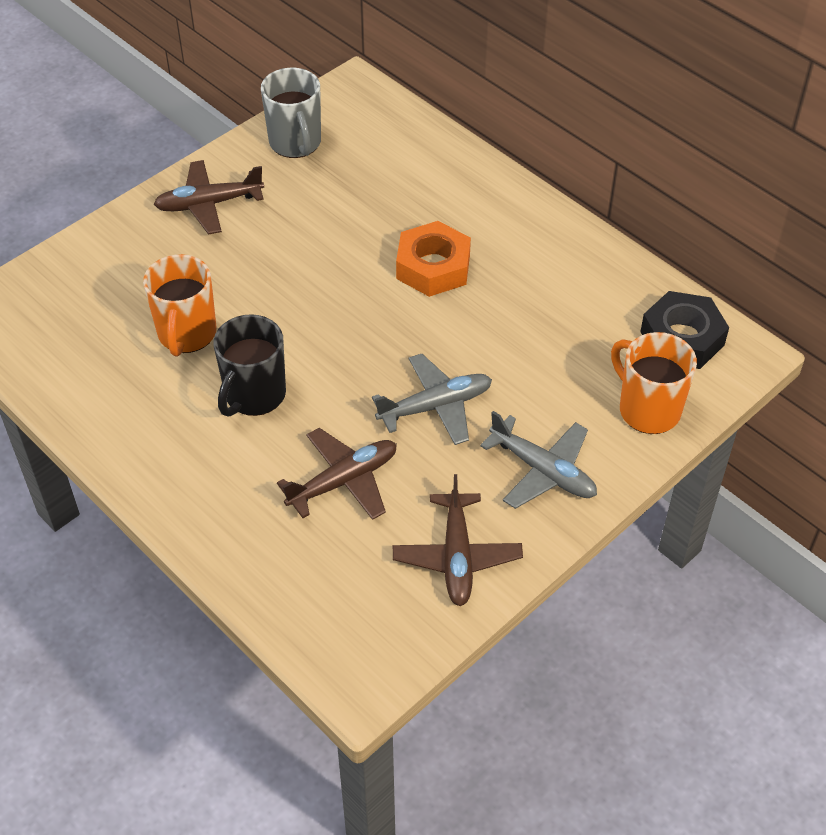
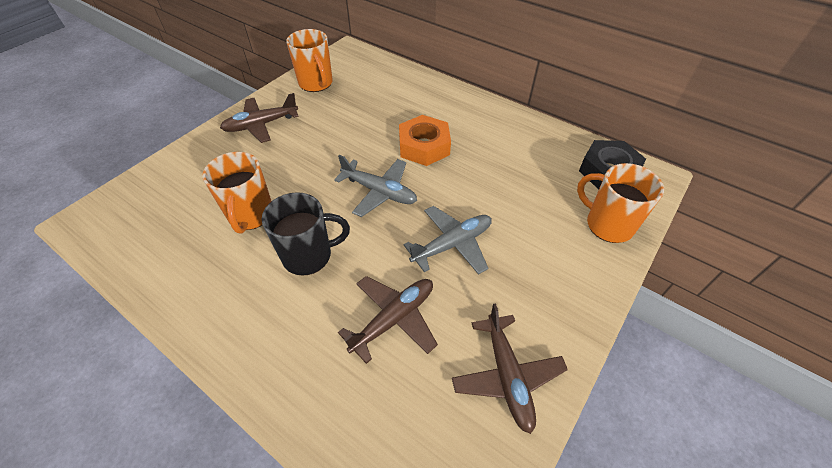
camera: 10 degrees left, 0 degrees up
(254, 395) = (309, 255): black mug -> black mug turned 120 degrees counterclockwise
(295, 143) = (316, 83): grey mug -> orange mug
(543, 471) = (550, 285): grey plane -> grey plane (379, 192)

